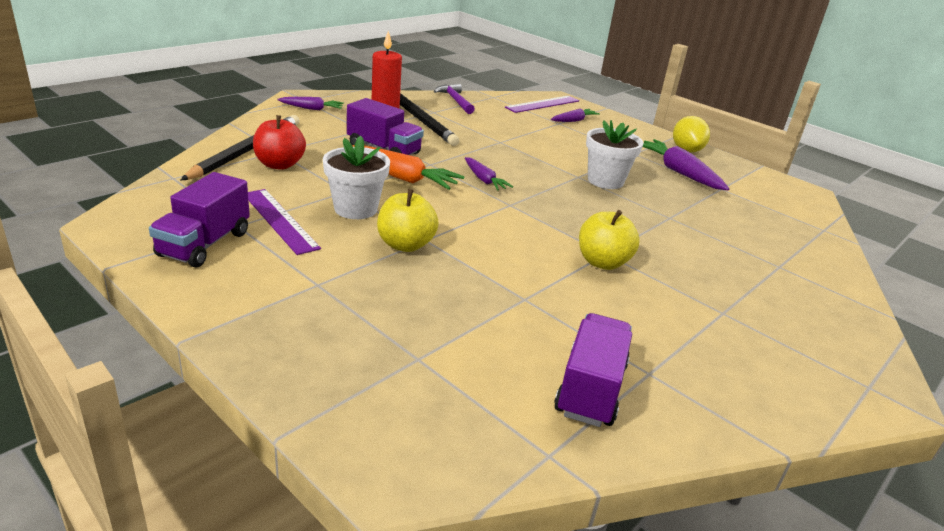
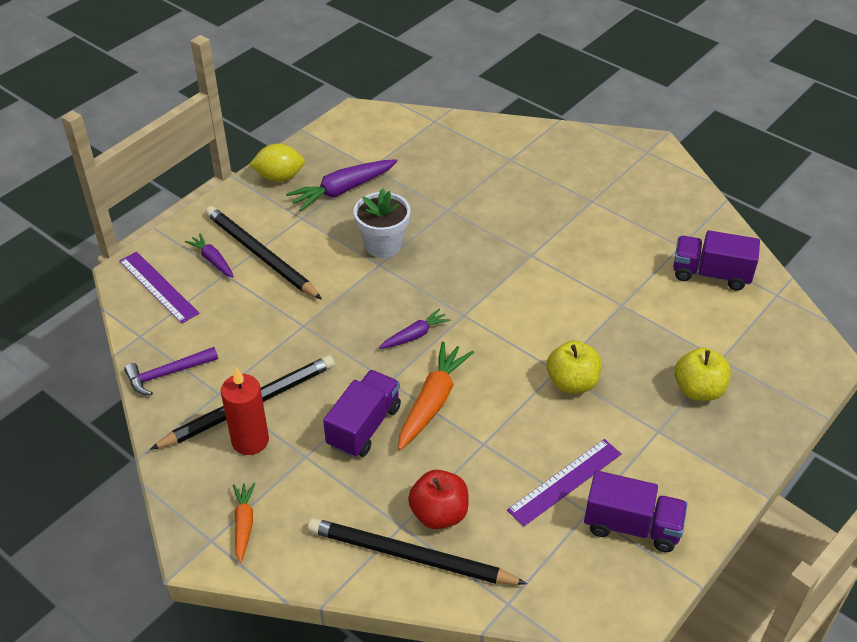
camera: 90 degrees left, 15 degrees up
(312, 108) = (244, 524): purple carrot -> orange carrot
(355, 209) = (518, 428): white flower pot -> none
(582, 135) = (260, 255): none -> black pencil
(602, 262) = (548, 258): yellow apple -> yellow apple (698, 390)

